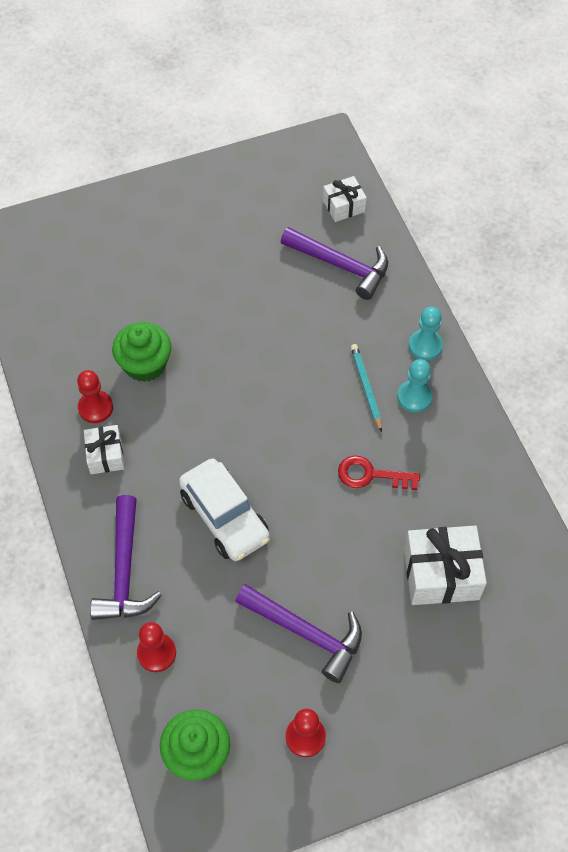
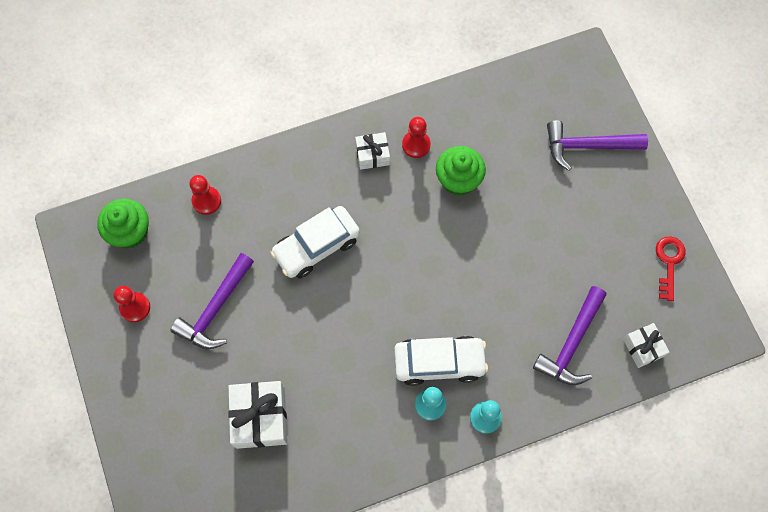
camera: 90 degrees right, 10 degrees up
(124, 570) = (273, 175): purple hammer -> purple hammer (588, 146)
(366, 387) = (439, 362): turquoise pencil -> white car
(371, 475) = (353, 363): red key -> red key (669, 262)

